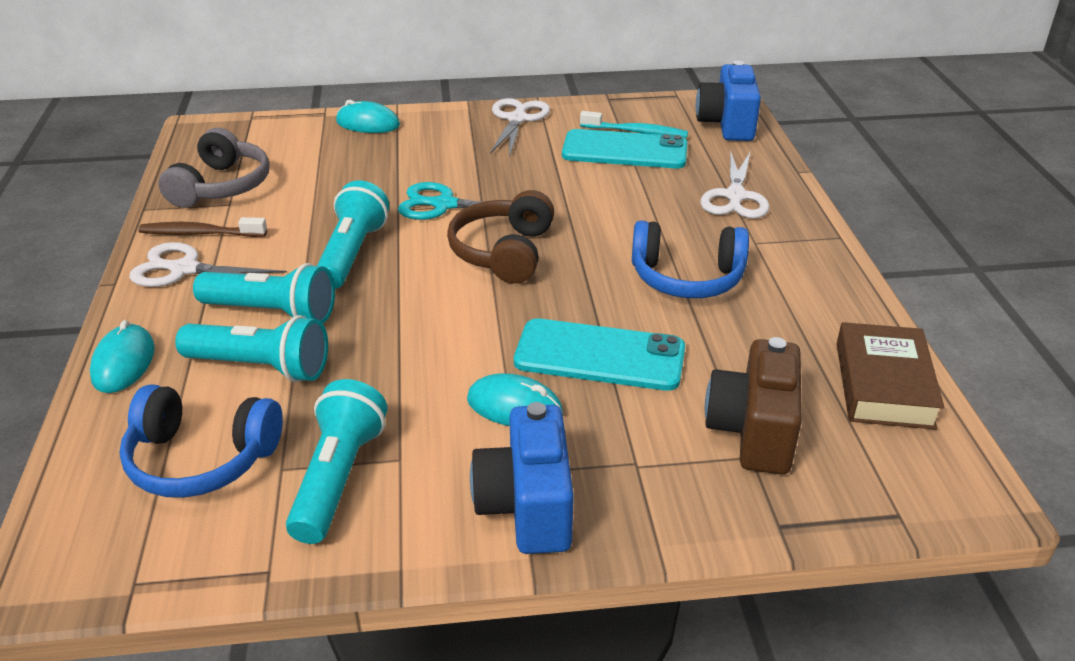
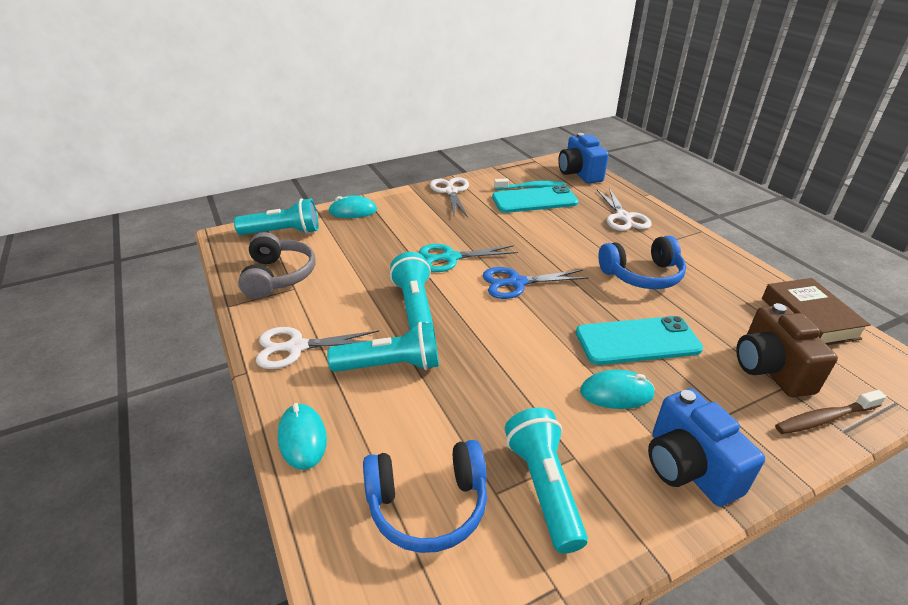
camera: 20 degrees left, 0 degrees up
(200, 233) = (288, 316): brown toothbrush -> brown toothbrush (824, 418)
(261, 367) = (416, 412): turquoise flashlight -> turquoise flashlight (283, 232)
(503, 252) = (517, 283): brown headphones -> blue scissors

